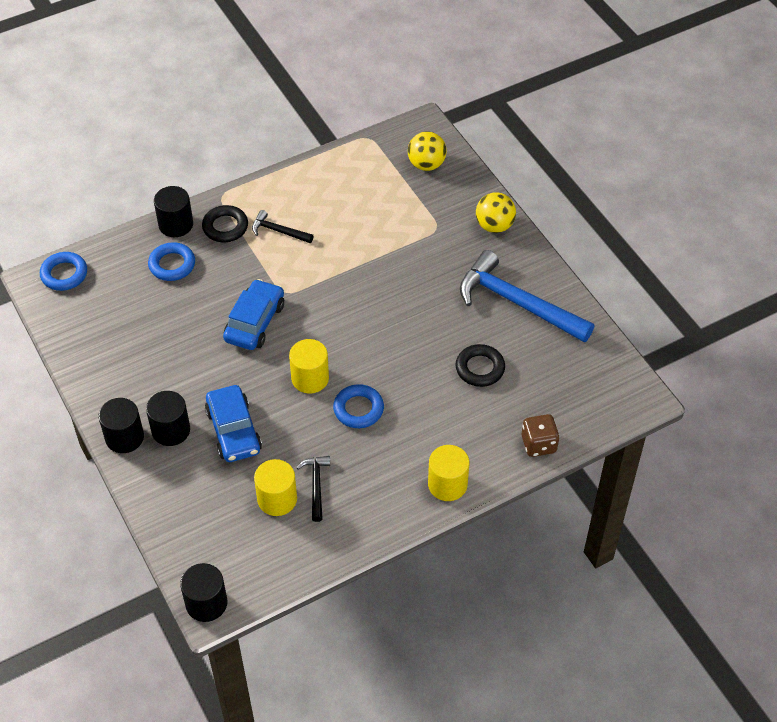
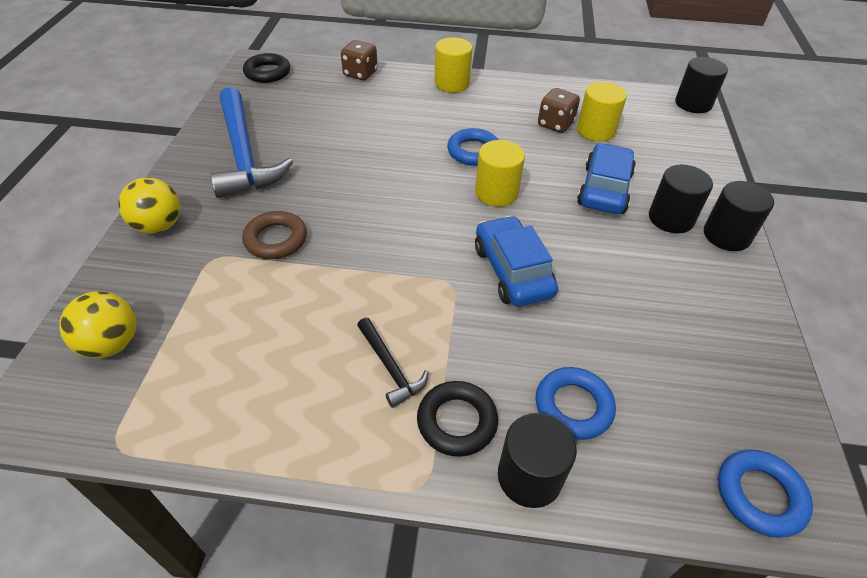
camera: 145 degrees left, 5 degrees down
(254, 322) = (512, 271): blue car -> blue car turned 105 degrees clockwise
(316, 485) = (555, 124): black hammer -> brown dice
(416, 258) = (276, 239): none -> brown ring
(480, 368) = (340, 129): black ring -> black ring (267, 72)

